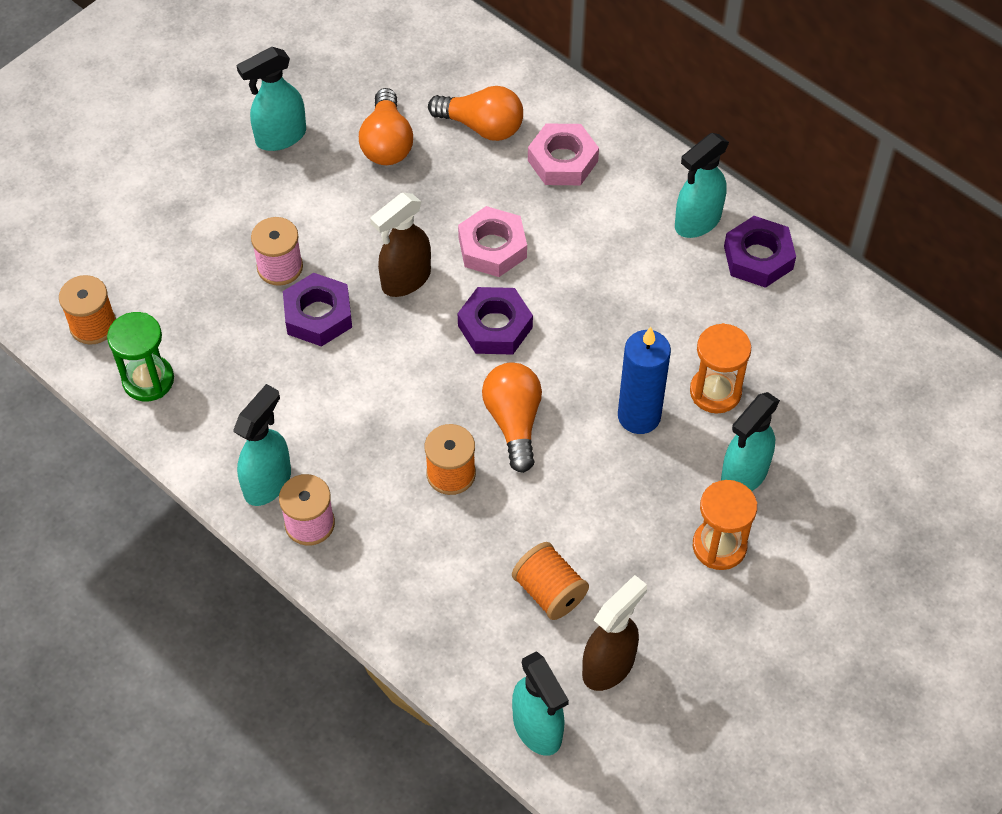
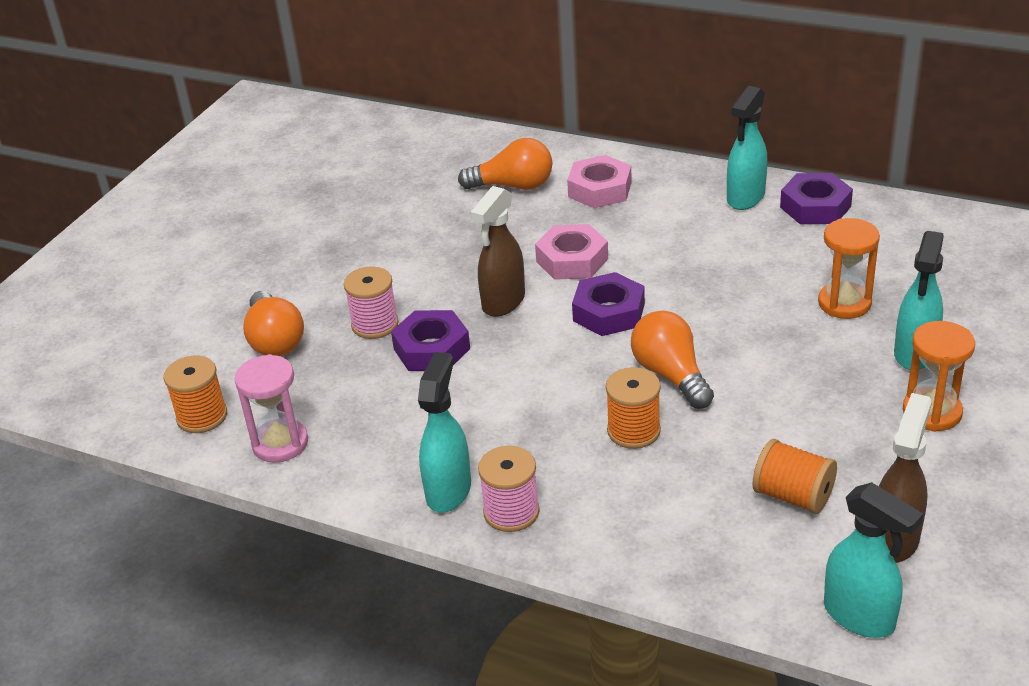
camera: 15 degrees left, 20 degrees down
(148, 380) = (280, 443): green hourglass -> pink hourglass
(280, 137) = (329, 237): turquoise spray bottle -> none
(387, 143) = (432, 217): orange light bulb -> orange light bulb (275, 340)
(639, 416) = (787, 339): blue candle -> none

